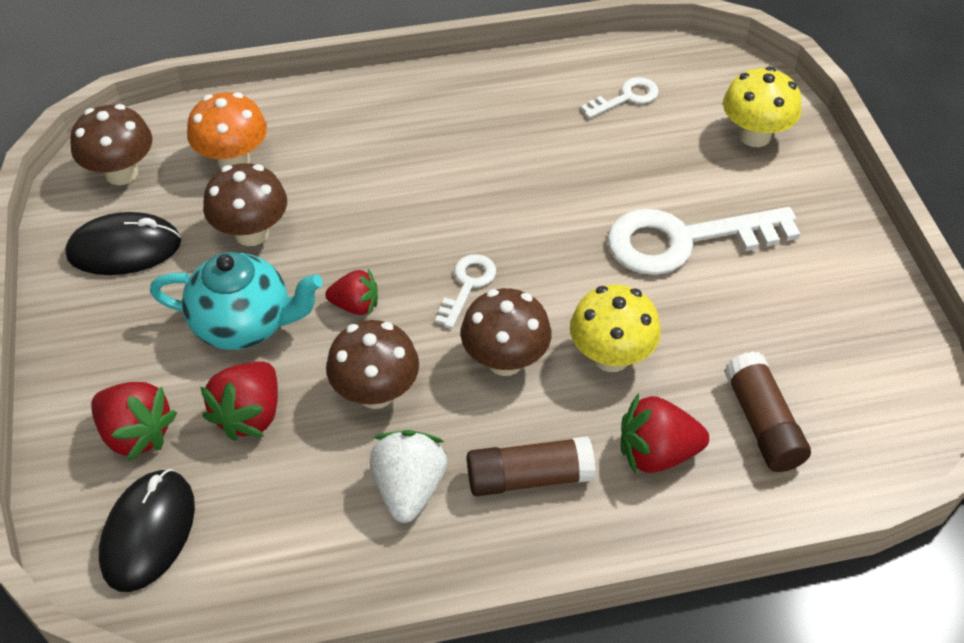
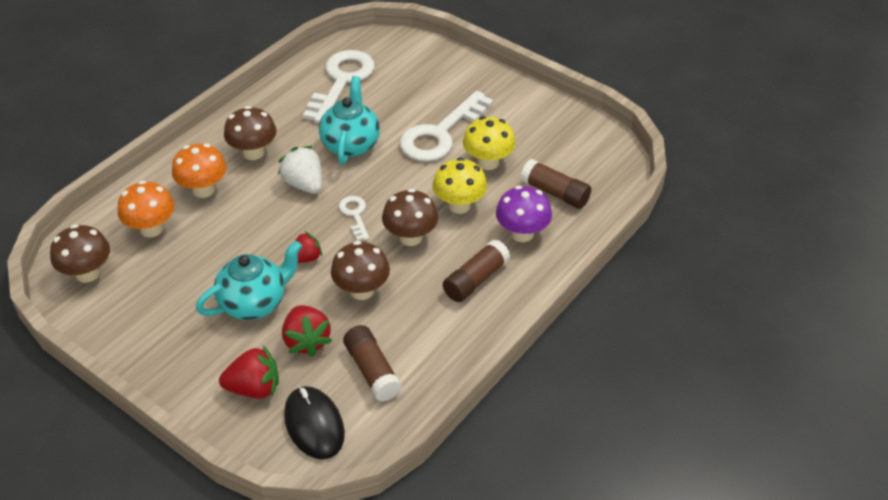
camera: 40 degrees left, 5 degrees down
(124, 248) = (137, 309): black mouse -> none
(251, 233) = (206, 258): brown mushroom -> brown mushroom (253, 152)
(280, 511) = (372, 371): none -> brown glue stick
(333, 146) = (203, 190): none -> orange mushroom
(409, 488) = (424, 320): white strawberry -> white strawberry (304, 184)
(555, 188) = (351, 144): none -> turquoise teapot
(626, 98) = (341, 81): white key -> white key, size x2.06
(656, 453) = (522, 233): red strawberry -> purple mushroom
(754, 136) = (425, 67): yellow mushroom -> yellow mushroom (488, 162)

